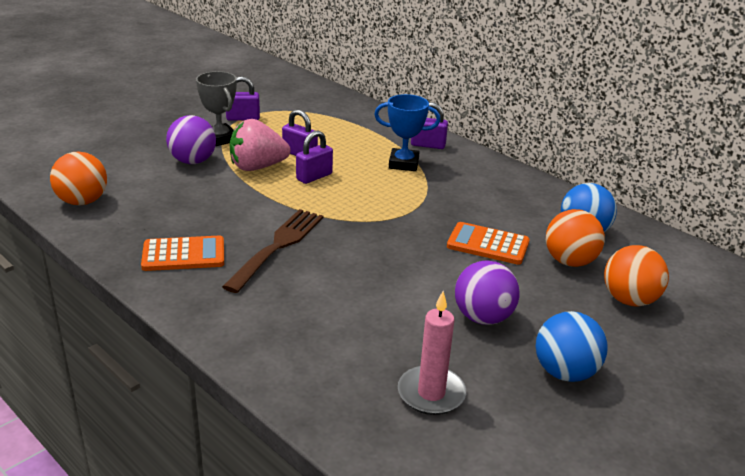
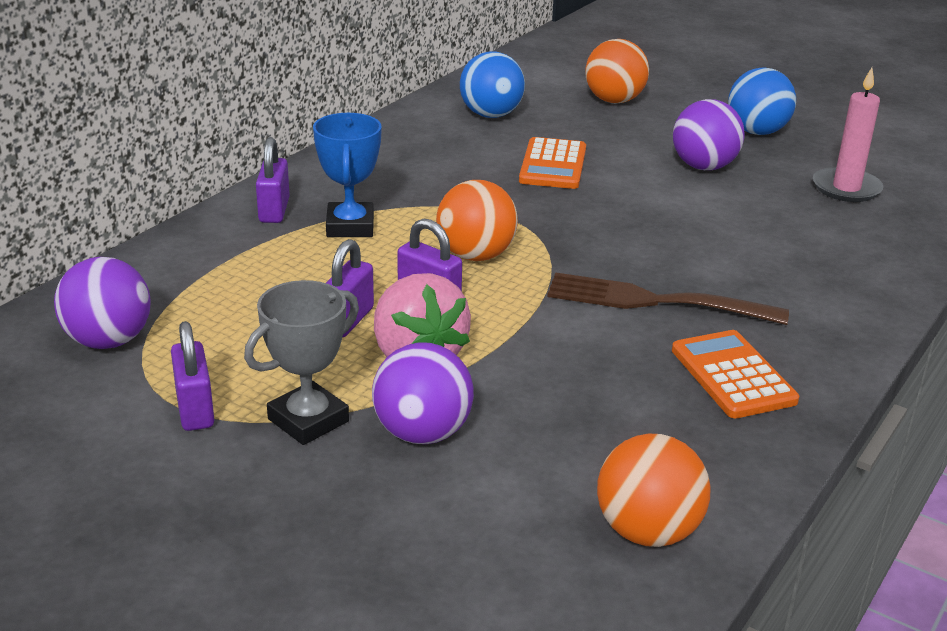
camera: 100 degrees left, 0 degrees up
(306, 104) = (108, 341): none -> purple ball
(569, 261) = (560, 123): orange ball -> orange ball (476, 255)

